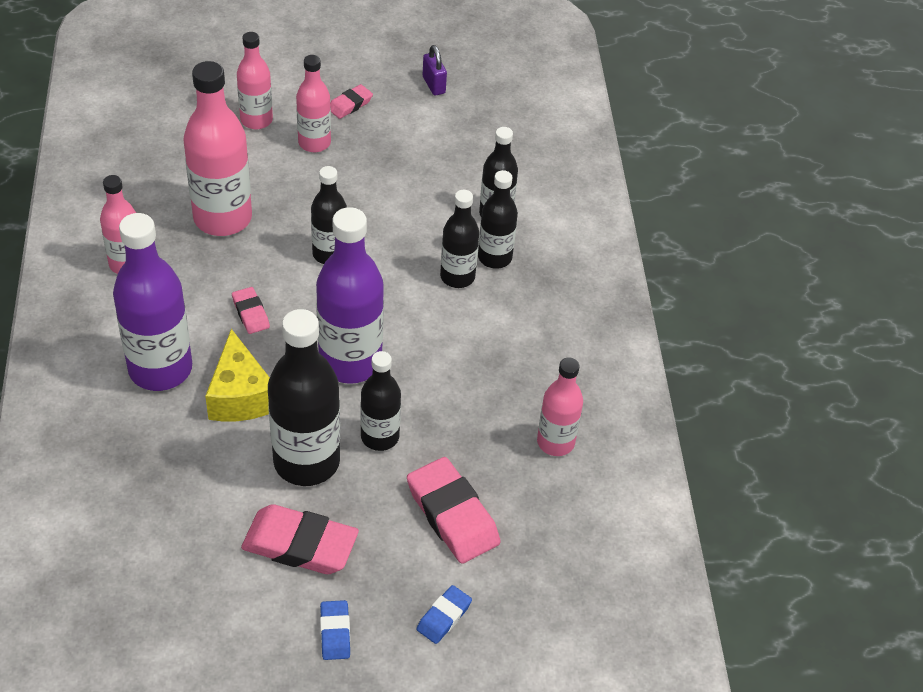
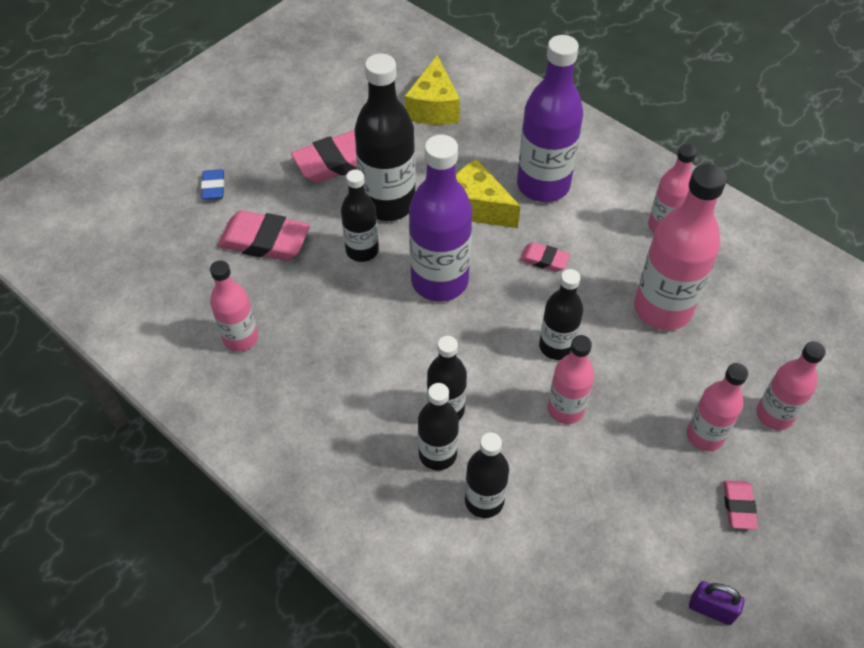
camera: 140 degrees right, 5 degrees up
(136, 528) = (433, 107): none -> yellow cheese
(335, 632) = (267, 139): blue eraser -> none
(378, 218) = (565, 409): none -> pink bottle

